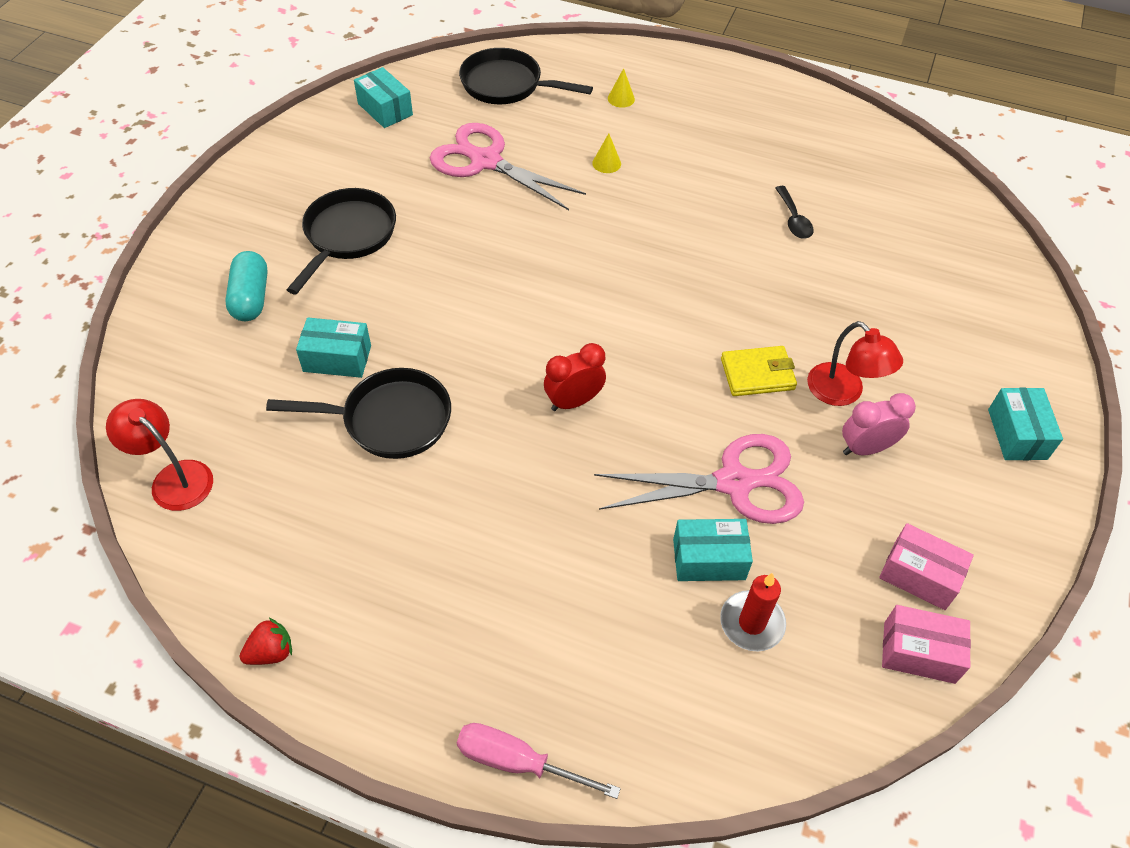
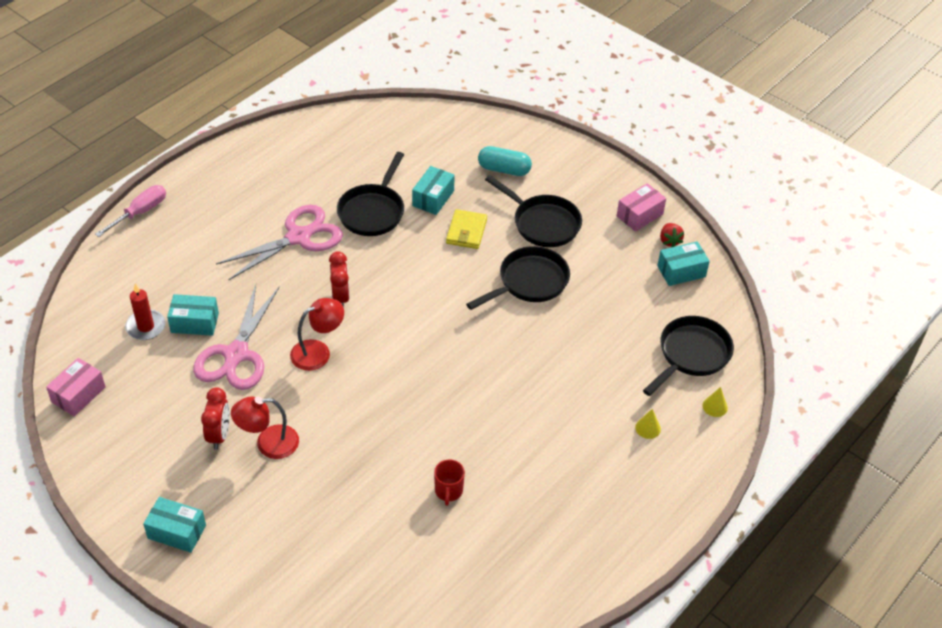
camera: 110 degrees right, 5 degrees down
(174, 478) = (380, 122): red lamp -> red lamp (318, 351)
(271, 652) = (253, 141): red strawberry -> red strawberry (669, 241)
(458, 225) = (529, 282): none -> black pan
(486, 161) = (595, 315): pink scissors -> pink scissors (298, 237)
(606, 163) = (565, 390): yellow cone -> yellow cone (715, 406)
(709, 559) = (194, 323): turquoise box -> turquoise box turned 75 degrees clockwise
(757, 374) = (310, 401): yellow wallet -> yellow wallet (466, 231)
(793, 219) = (448, 491): black spoon -> red mug
(866, 448) = (219, 435): pink clock -> red clock
(919, 575) = (120, 418): pink box -> pink box (639, 215)

